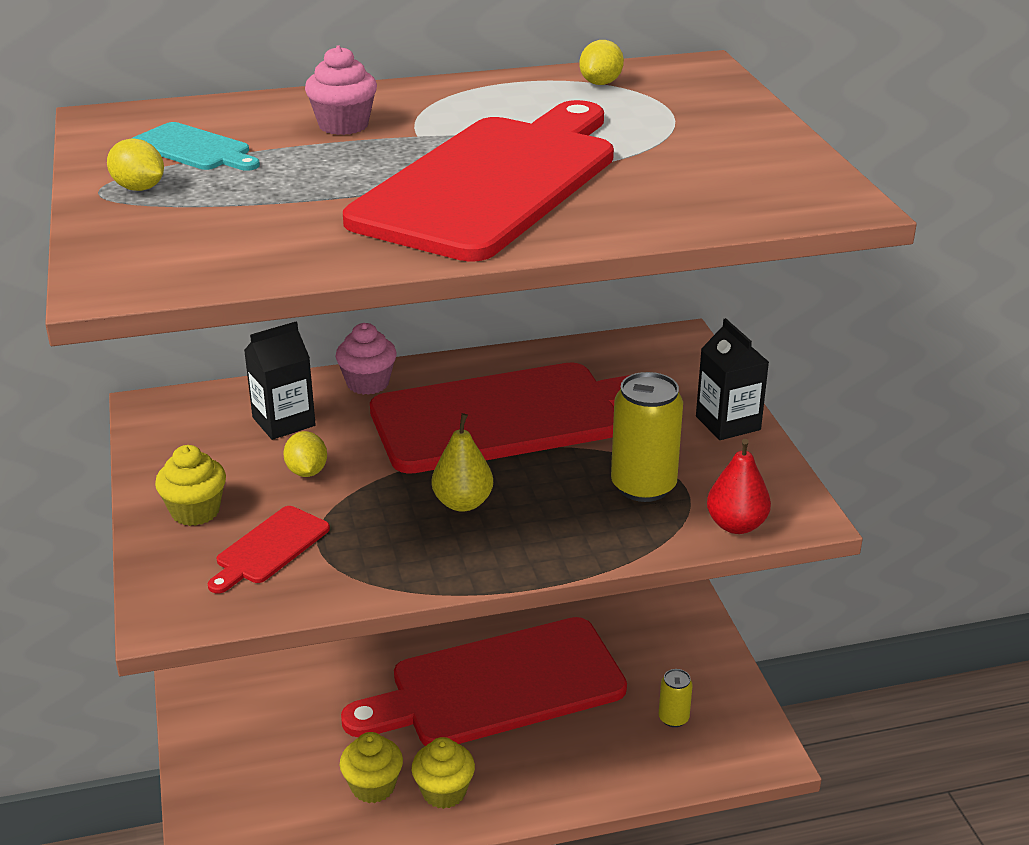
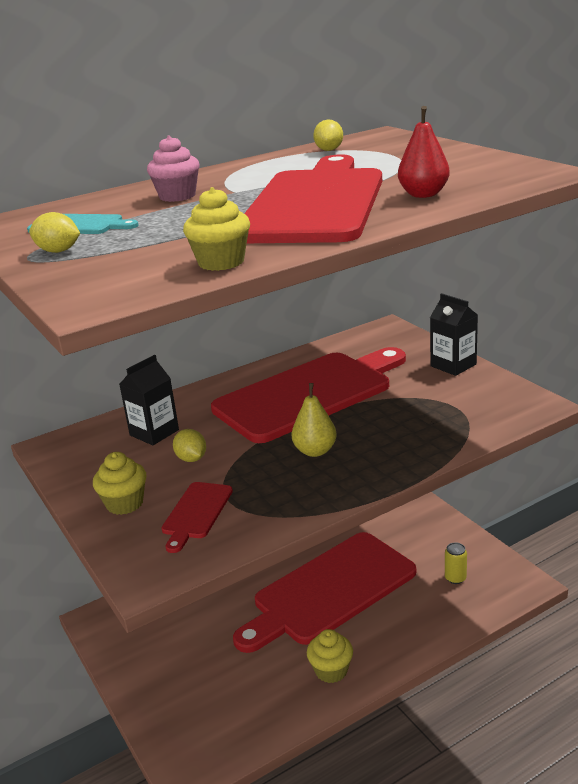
camera: 15 degrees left, 5 degrees down
(368, 383) = (199, 396): pink cupcake -> none
(373, 786) = (279, 682): yellow cupcake -> yellow cupcake (221, 262)
(643, 486) = (427, 412): yellow can -> none
(736, 525) = (503, 420): red pear -> red pear (423, 195)

